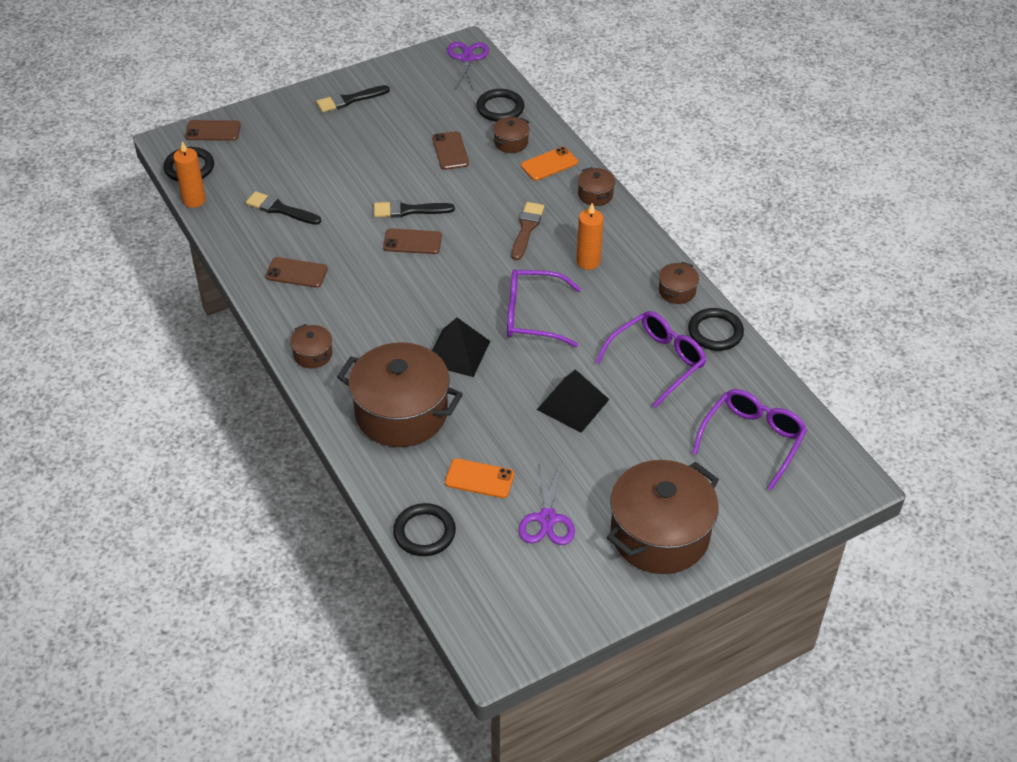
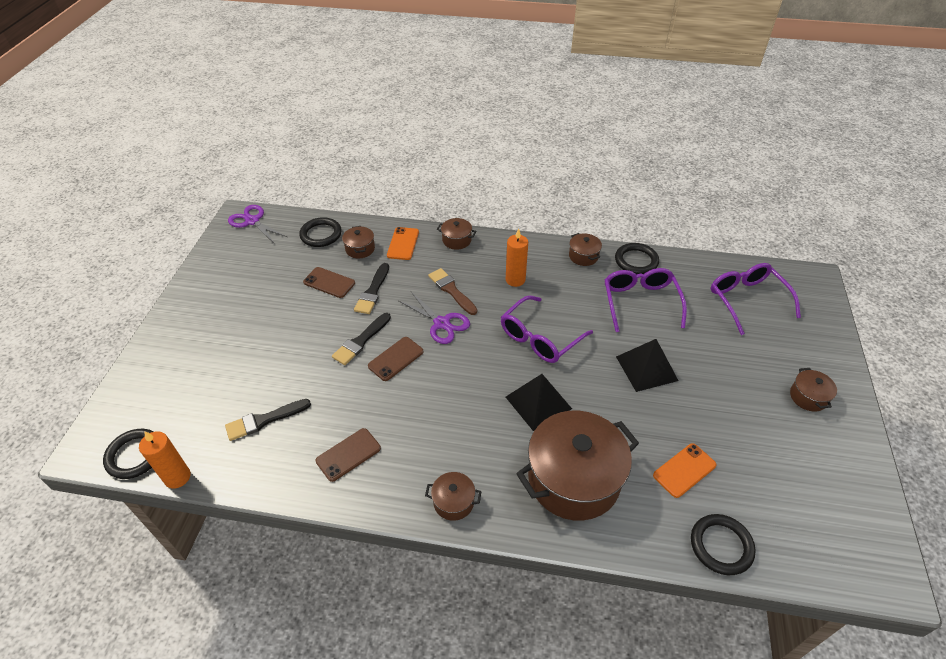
camera: 50 degrees left, 0 degrees up
(213, 131) = (116, 410): brown phone -> none
(349, 100) = (204, 304): black brush -> black brush (372, 291)
(547, 519) = (755, 453): purple scissors -> purple scissors (442, 323)
(659, 534) = (808, 397): brown pot -> brown pot, size x0.43

